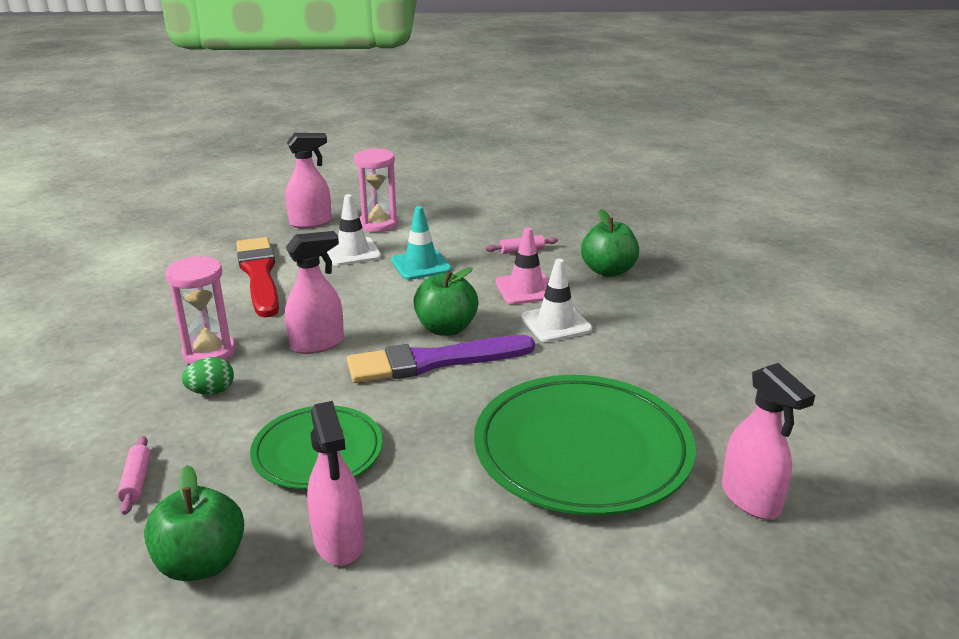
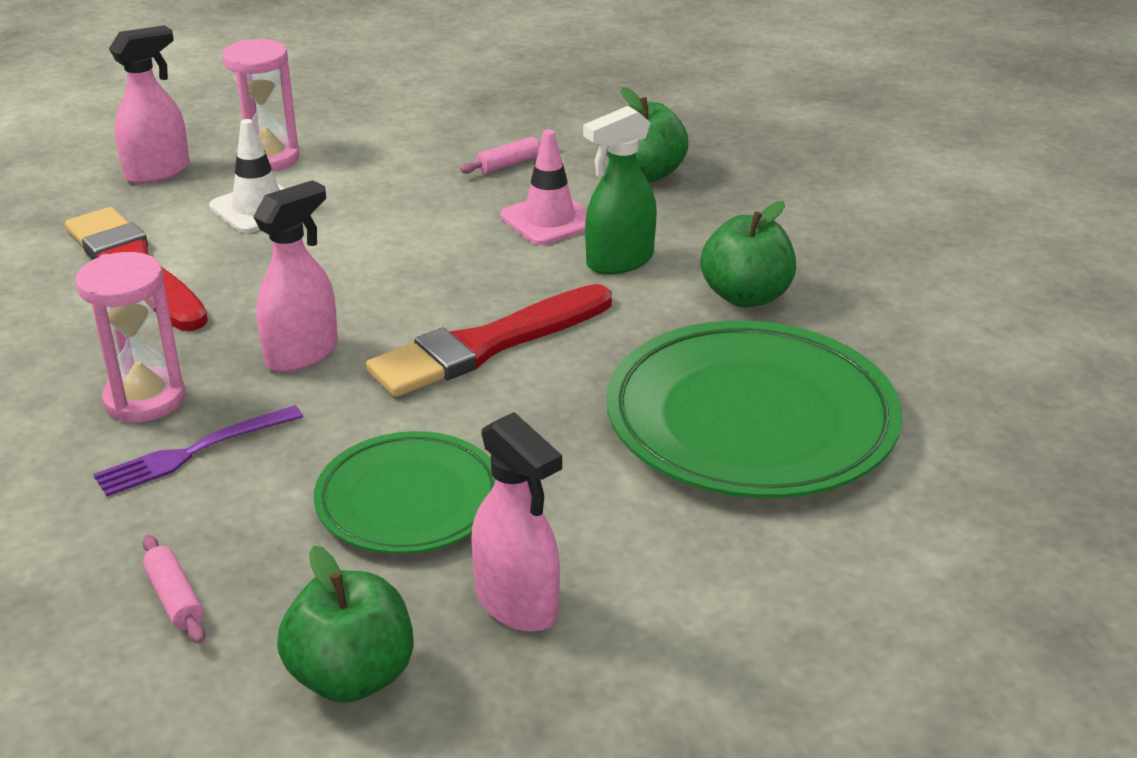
camera: 20 degrees left, 5 degrees up
(211, 391) = (191, 453): green egg -> purple fork
(421, 265) = (376, 211): turquoise traffic cone -> none
(433, 361) = (486, 345): purple brush -> red brush
(446, 328) = (473, 296): green apple -> green apple (746, 296)
(556, 324) = (619, 261): white traffic cone -> green spray bottle
(751, 499) = (976, 432): pink spray bottle -> none

